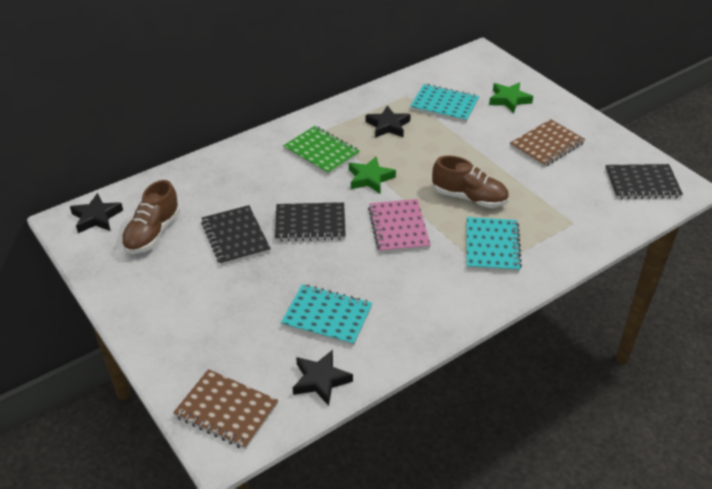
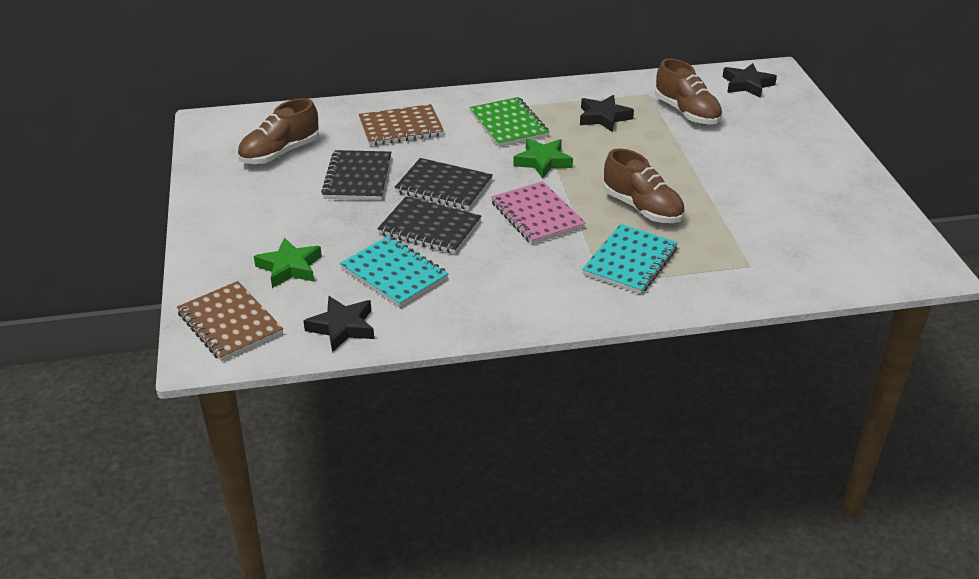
camera: 25 degrees right, 5 degrees down
(96, 217) = (238, 126): black star -> black star (747, 84)
(398, 228) = (537, 215): pink notebook -> pink notebook turned 45 degrees counterclockwise
(444, 105) = (687, 113): turquoise notebook -> brown shoe
(509, 100) = (771, 125): green star -> green star (290, 267)
(546, 145) = (781, 181): brown notebook -> brown notebook (401, 128)
(642, 183) = (874, 250): black notebook -> black notebook (430, 228)

